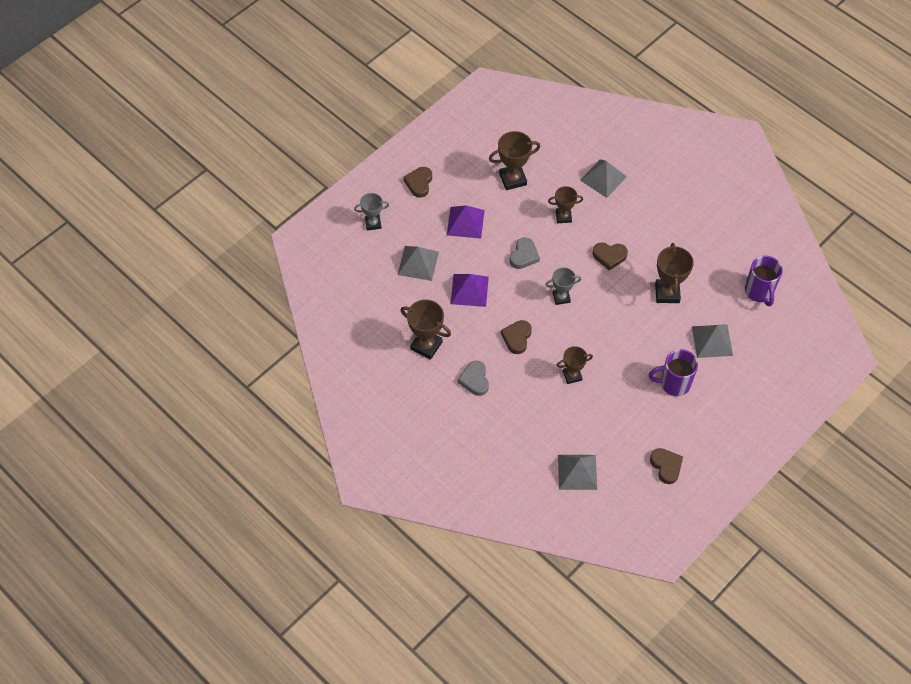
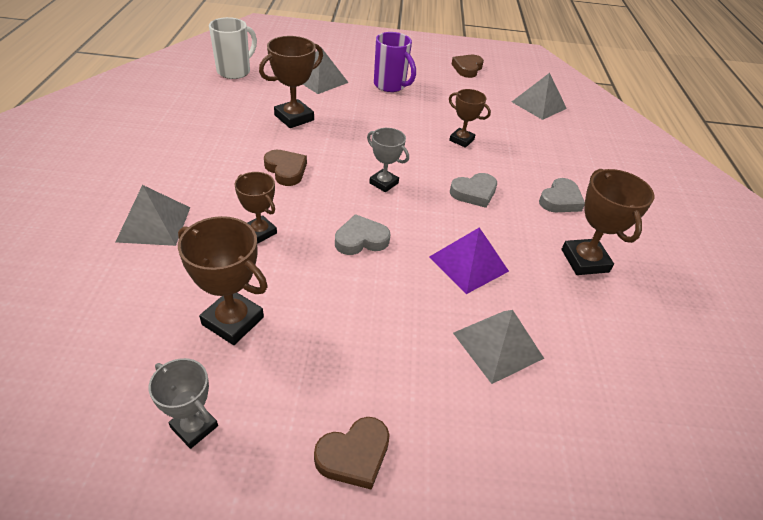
camera: 135 degrees left, 15 degrees down
(373, 223) = (506, 467): grey trophy -> grey trophy (194, 426)
(465, 222) = (370, 332): purple pyramid -> none
(517, 338) = (474, 193): brown heart -> grey heart
(759, 292) = (235, 71): purple mug -> white mug

